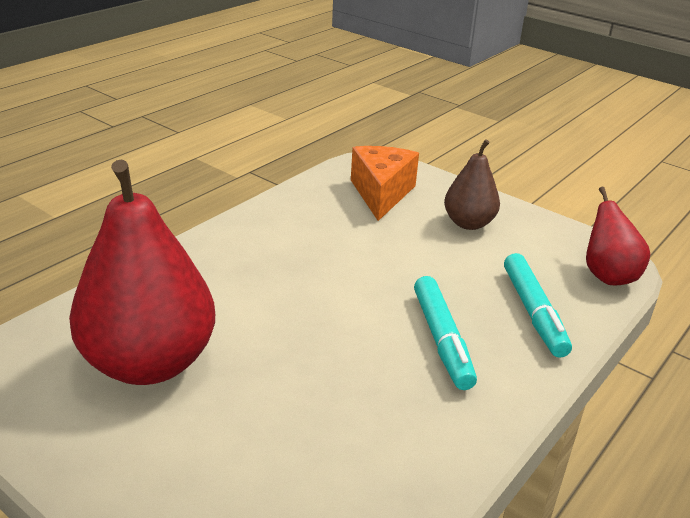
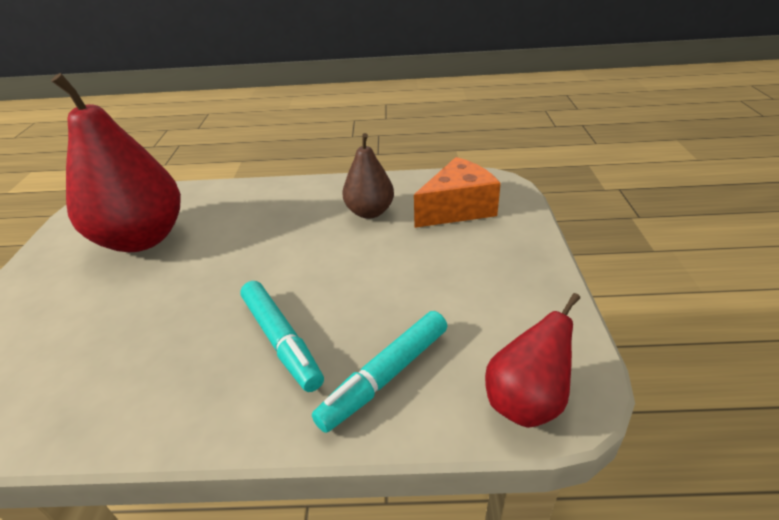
camera: 55 degrees right, 5 degrees up
(441, 340) = (281, 341): turquoise marker -> turquoise marker turned 75 degrees counterclockwise
(468, 223) = (482, 268): brown pear -> brown pear (369, 212)

